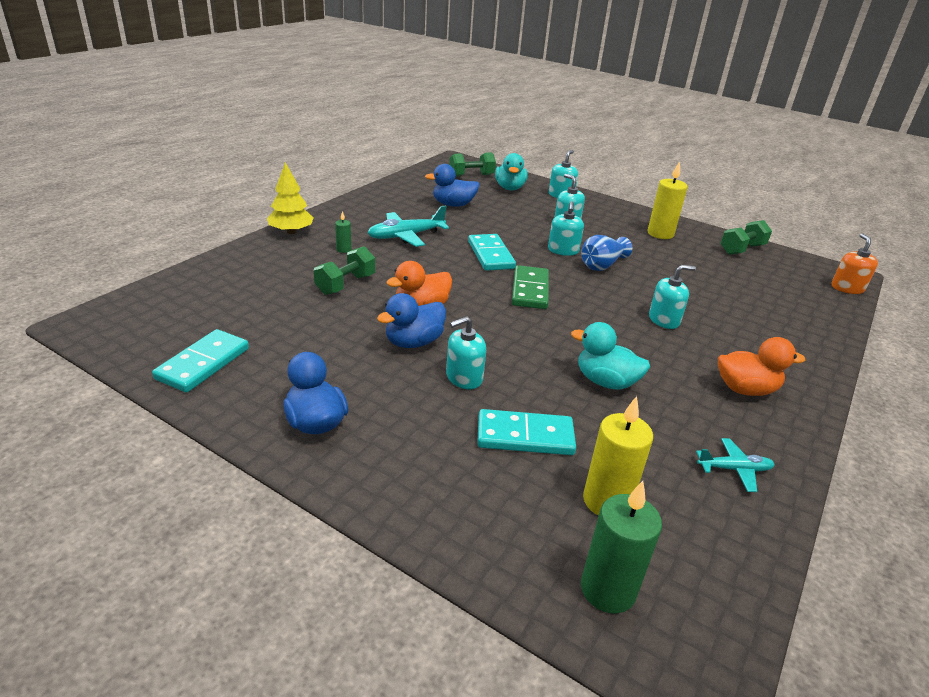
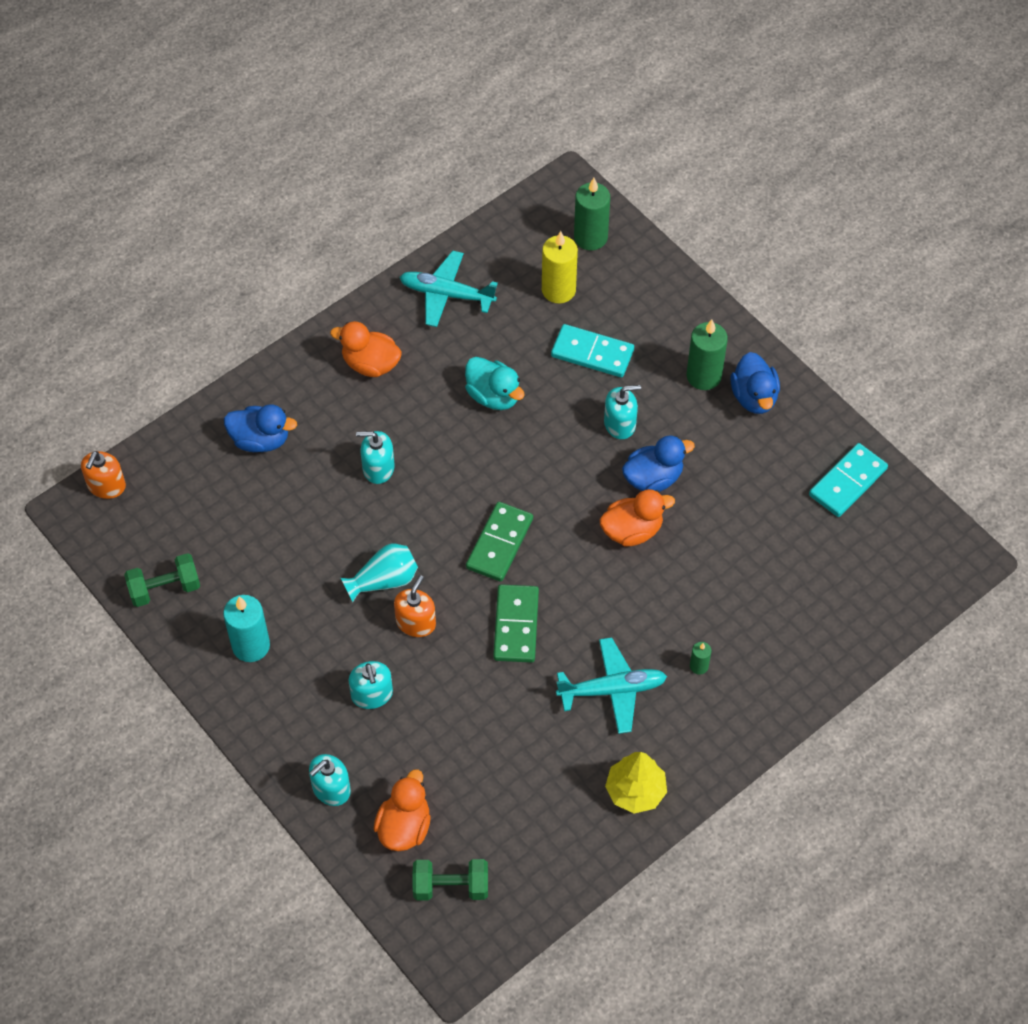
camera: 160 degrees left, 25 degrees up
(291, 232) = (761, 723): yellow tree -> yellow tree (635, 791)
(345, 284) = (706, 588): green dumbbell -> none
(382, 434) = (703, 376): none -> green candle
(453, 205) = (518, 776): blue duck -> blue duck (260, 440)
(490, 255) = (516, 625): turquoise domino -> green domino
(510, 188) = (404, 827): turquoise duck -> orange duck
(563, 250) = (416, 622): turquoise soap dispenser -> orange soap dispenser
(602, 265) = (384, 581): blue vase -> turquoise vase
(660, 234) = (251, 646): yellow candle -> turquoise candle
(734, 469) = (446, 294): turquoise plane -> turquoise plane, size x1.67

